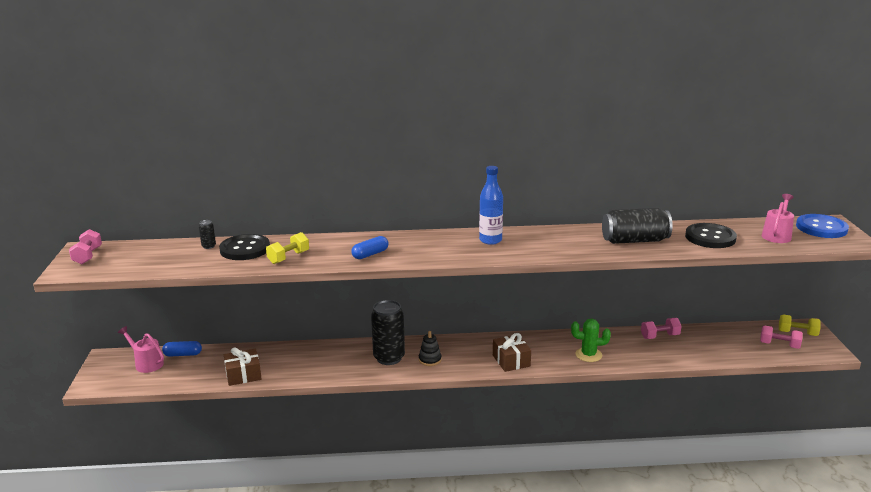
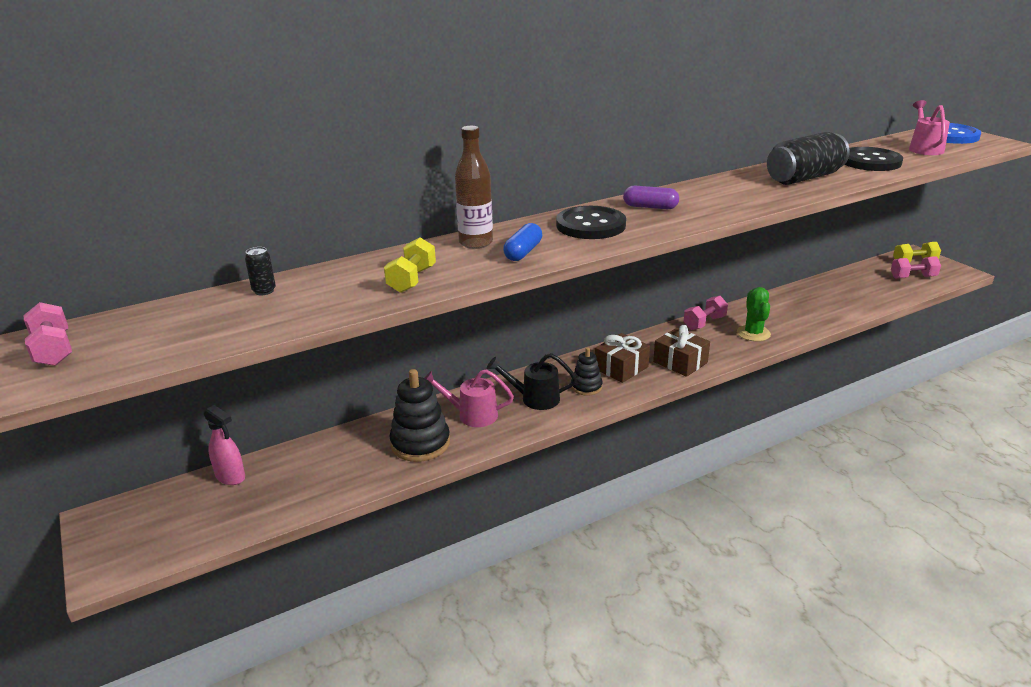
camera: 25 degrees left, 5 degrees up
(146, 363) = (179, 507): pink watering can -> pink watering can (471, 415)
(183, 354) = (230, 477): blue capsule -> pink spray bottle
(243, 375) = (354, 479): brown gift -> brown gift (621, 368)
(245, 249) = (329, 283): black button -> black button (590, 225)
(296, 366) = (420, 443): none -> black stacking toy
(351, 242) = (476, 243): none -> brown bottle
(389, 358) = (534, 399): black can -> black watering can
(490, 240) = (650, 207): blue bottle -> purple capsule
(588, 355) = (753, 333): green cactus -> green cactus turned 75 degrees counterclockwise
(660, 336) = (800, 296): pink dumbbell -> pink dumbbell (704, 323)

